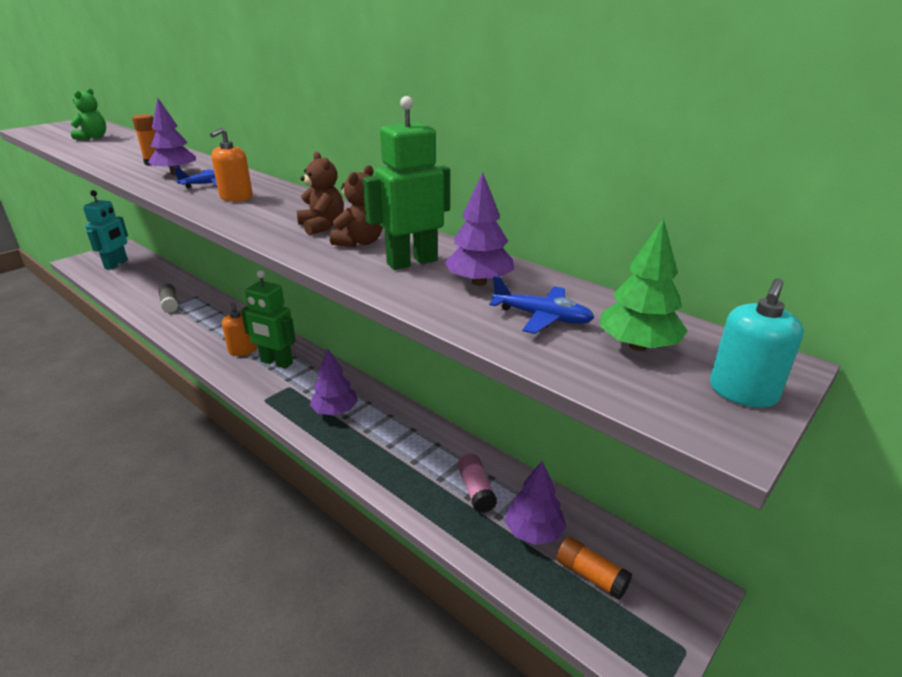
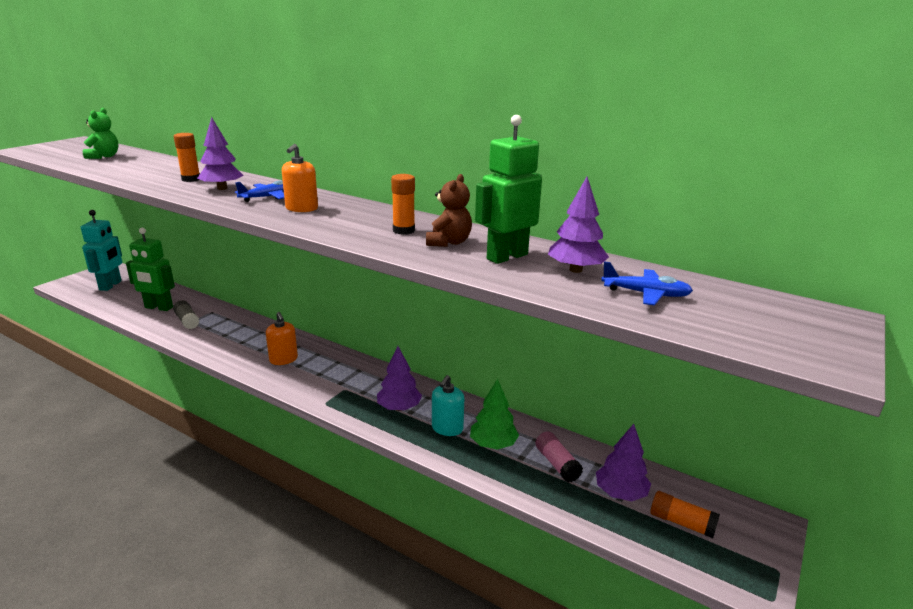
camera: 10 degrees left, 5 degrees down
(276, 362) = (322, 368): green robot -> green robot (158, 308)
(322, 226) = (403, 230): brown teddy bear -> orange glue stick
(637, 346) = (733, 310): green tree -> green tree (493, 444)
(742, 392) = (829, 337): turquoise soap dispenser -> turquoise soap dispenser (447, 428)

